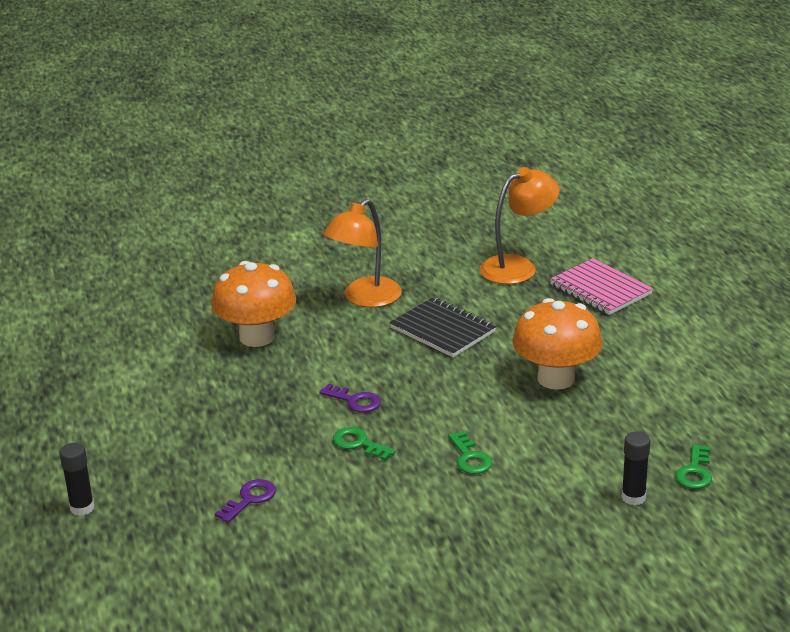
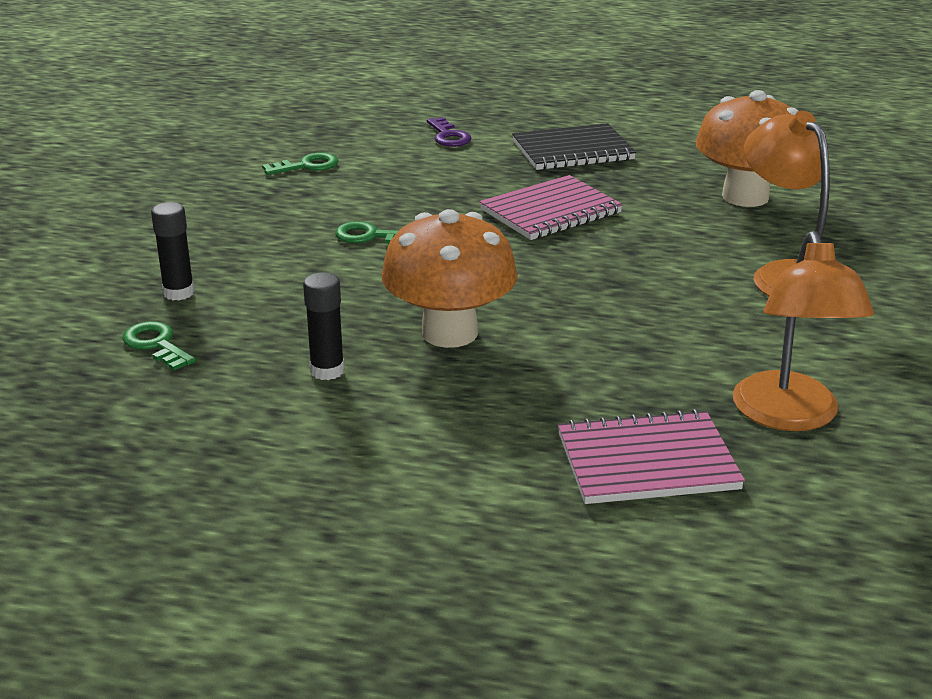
camera: 120 degrees right, 0 degrees up
(82, 508) = (523, 85): black glue stick -> black glue stick (327, 371)
(355, 401) = (550, 211): purple key -> pink notebook
(359, 444) = (469, 194): green key -> green key (307, 166)
(442, 330) = (651, 300): black notebook -> black notebook (572, 151)

